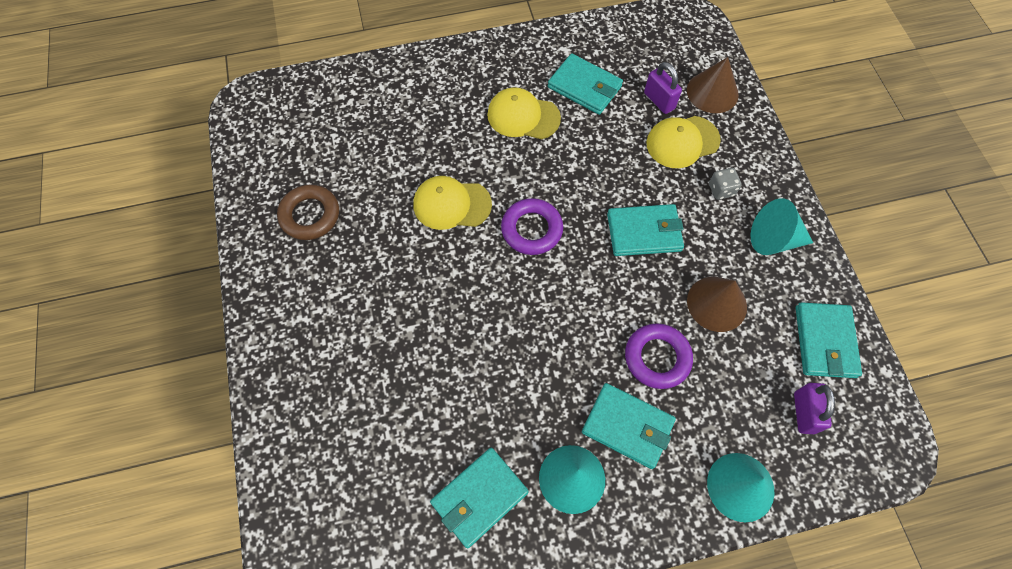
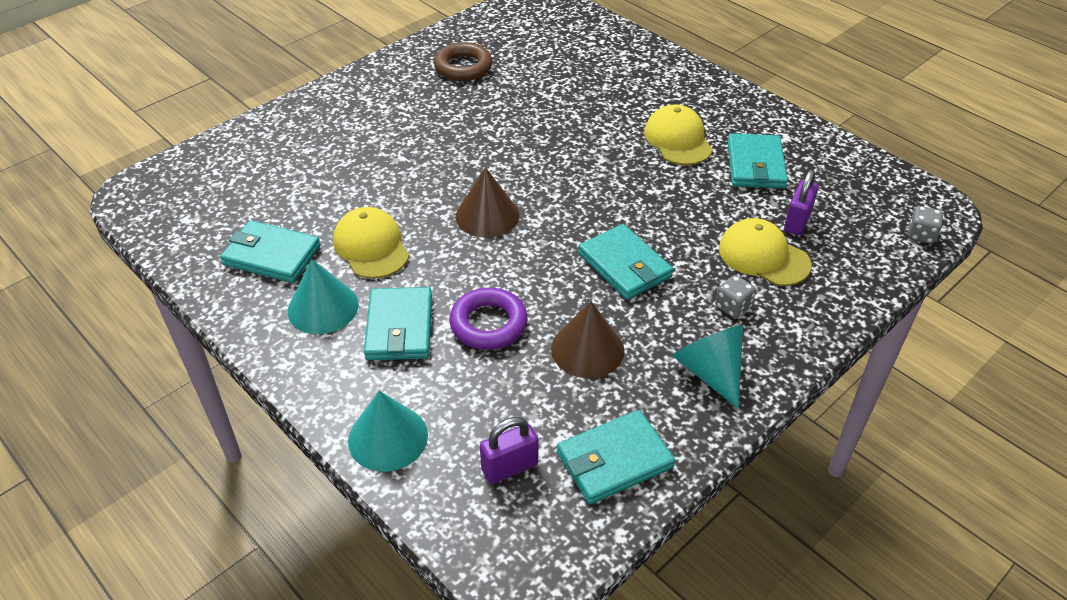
camera: 60 degrees right, 20 degrees down
(451, 204) = (541, 134): yellow cap -> yellow cap (371, 246)
(531, 229) = (559, 190): purple ring -> none
(711, 43) = (921, 235): none -> grey dice
(712, 92) = (855, 258): brown cone -> brown cone (487, 215)

